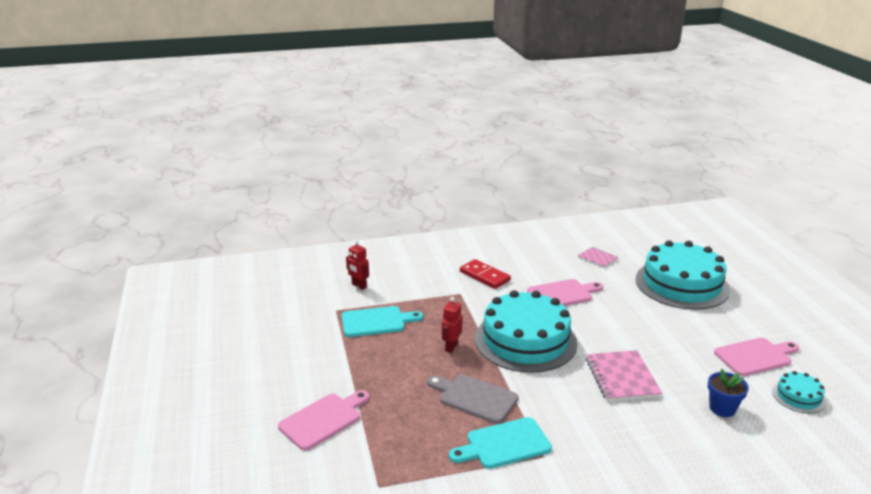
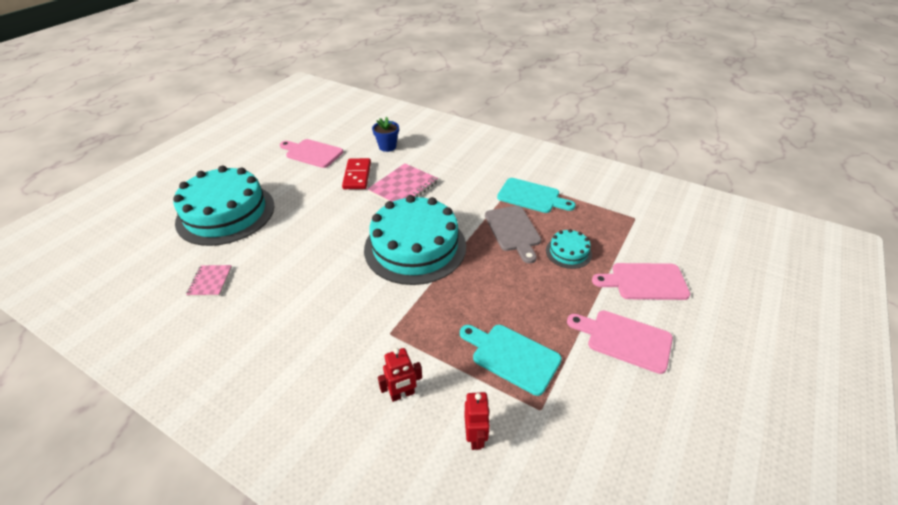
camera: 135 degrees left, 15 degrees up
(451, 347) = (478, 279): red robot -> red robot (402, 394)
(484, 276) = (332, 340): red domino -> red domino (357, 175)
(562, 294) = (314, 266): pink cutting board -> pink cutting board (624, 339)
(798, 396) = (342, 131): turquoise cake -> turquoise cake (568, 252)

